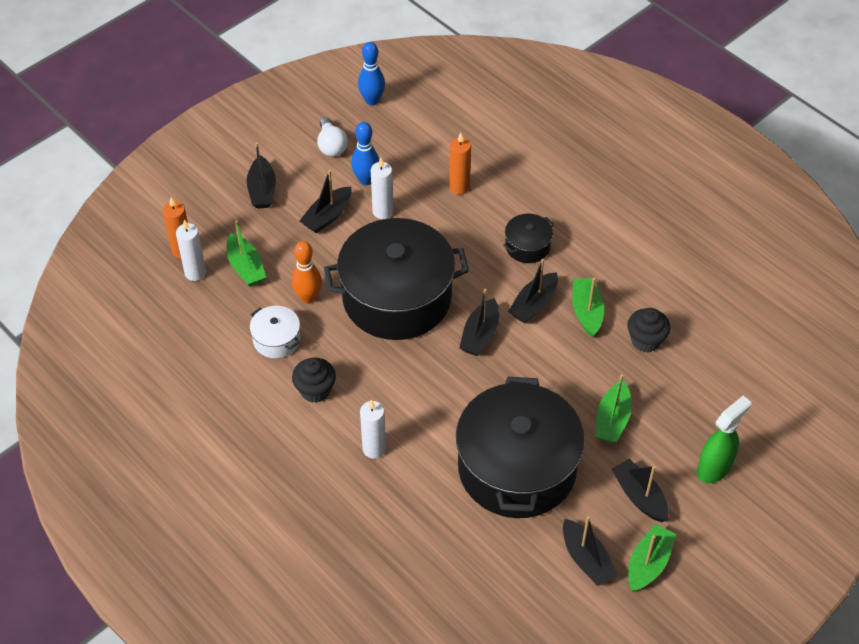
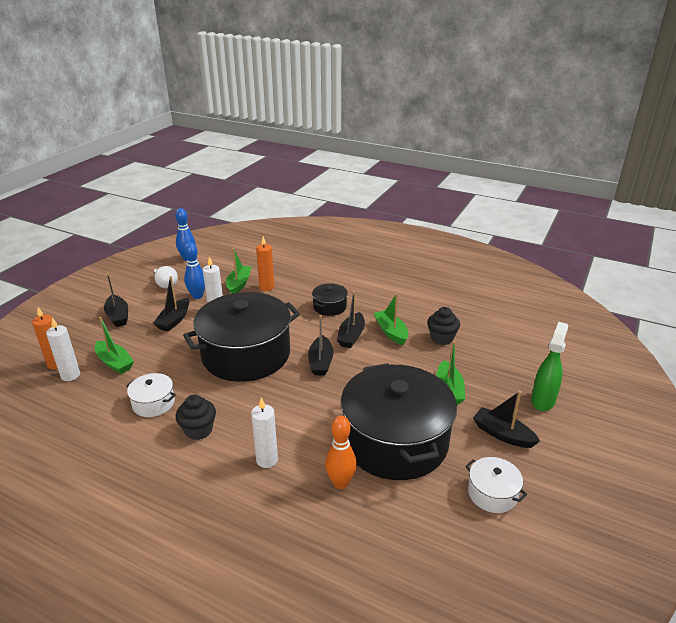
camera: 20 degrees left, 20 degrees down
(308, 297) = (173, 370): orange bowling pin -> orange bowling pin (340, 483)
(586, 559) = (492, 493): black boat -> white pot
(648, 564) = (543, 481): green boat -> green boat (239, 284)

